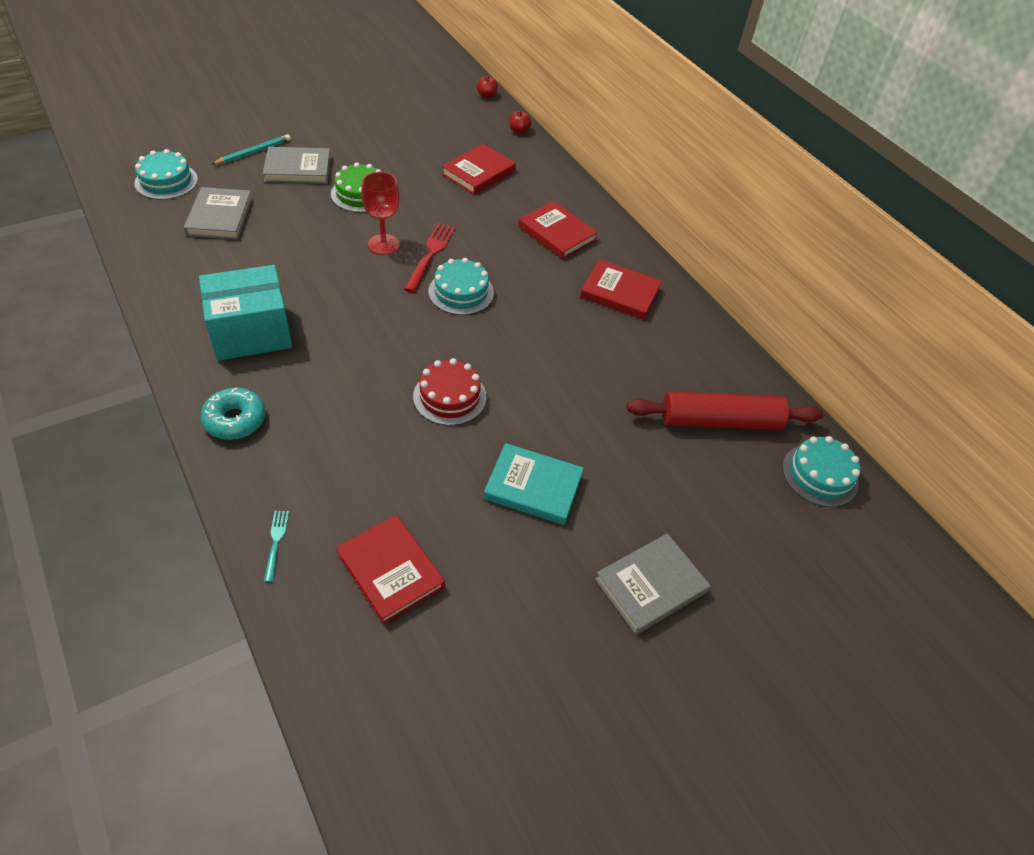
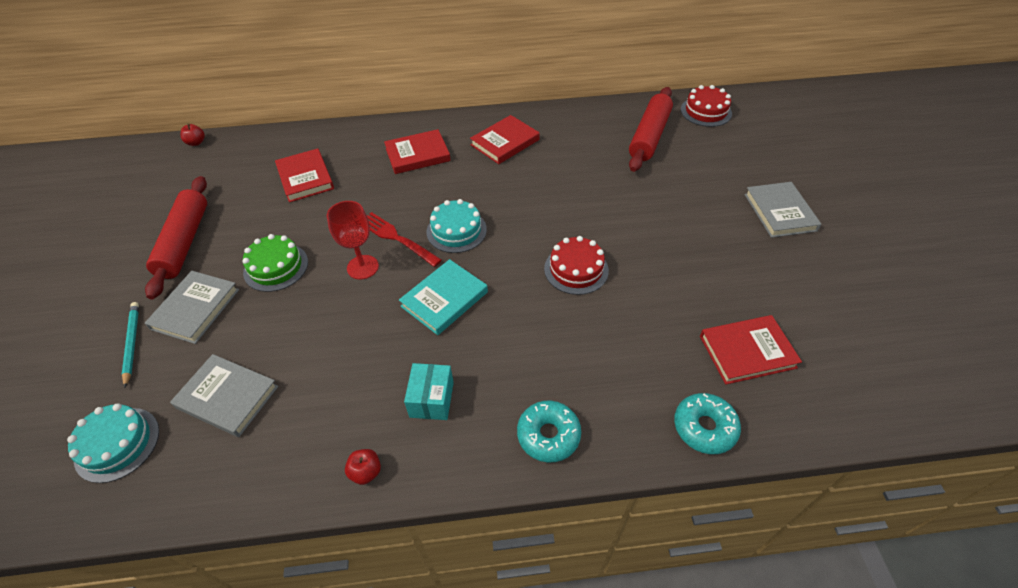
camera: 60 degrees left, 0 degrees up
(251, 332) = (431, 399): turquoise box -> turquoise box, size x0.55
(276, 542) = (704, 427): turquoise fork -> turquoise donut
(365, 136) = (185, 242): none -> red rolling pin
(519, 131) = (267, 137): red apple -> red apple (366, 472)
(533, 487) = (683, 245): turquoise book -> turquoise book (444, 299)
(820, 475) = (706, 111): turquoise cake -> red cake

